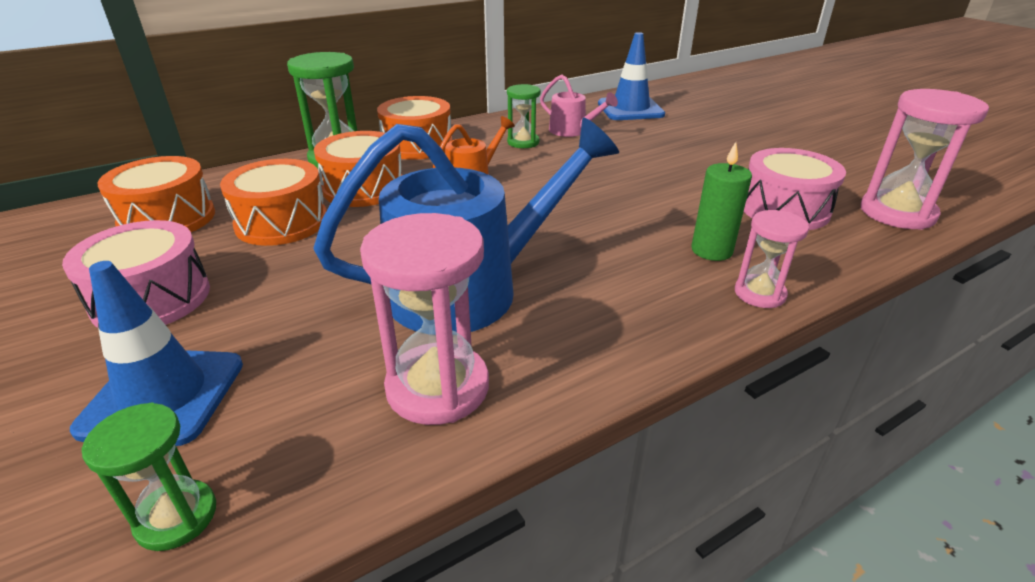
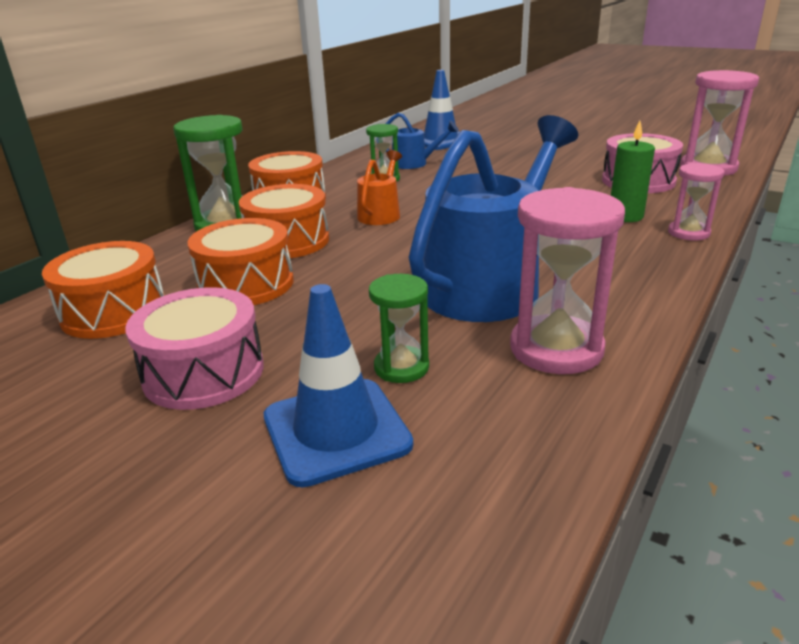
camera: 25 degrees left, 5 degrees down
(176, 517) = (479, 494): green hourglass -> green hourglass (401, 367)
(572, 131) = (415, 163): pink watering can -> blue watering can

